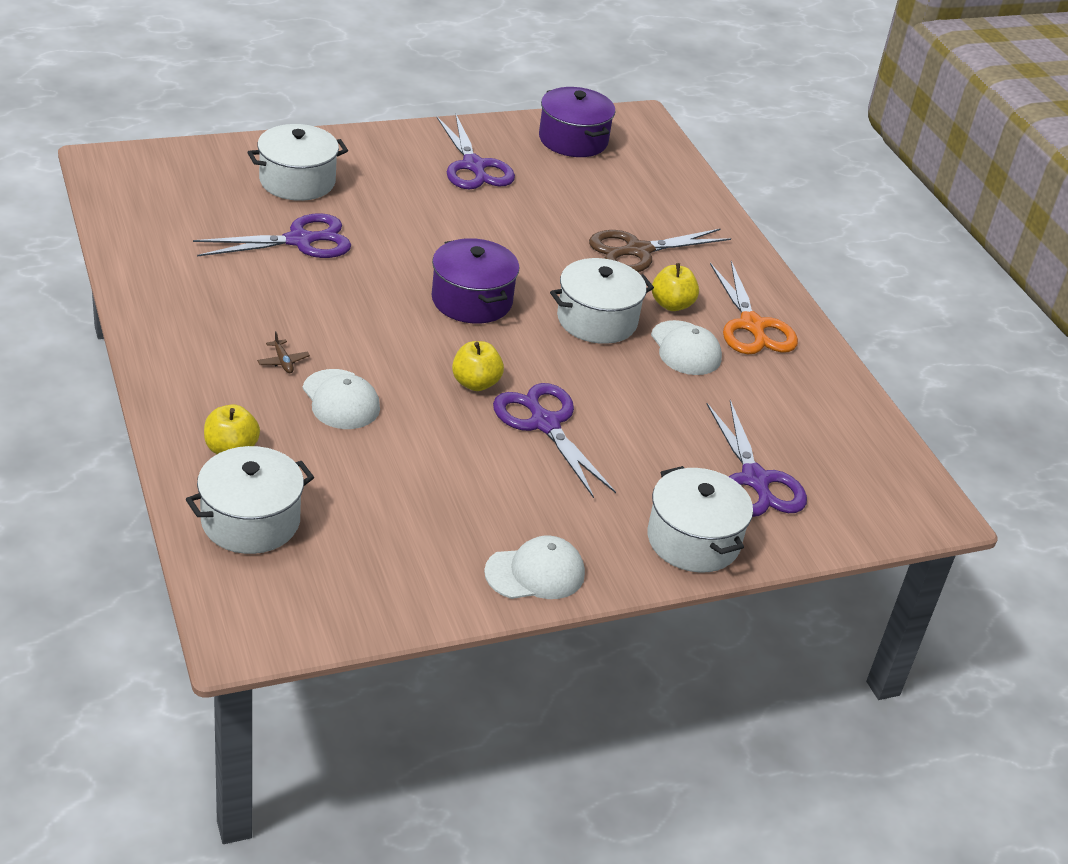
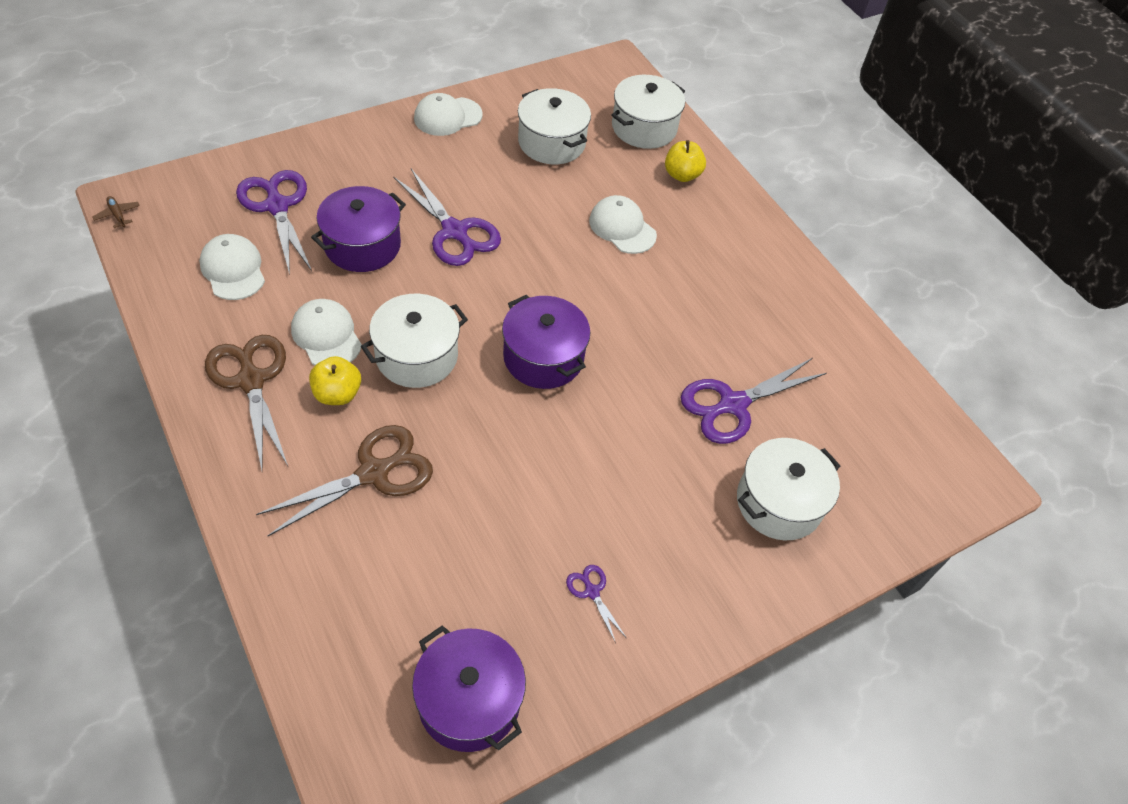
camera: 170 degrees right, 15 degrees up
(283, 361) = (681, 256): brown plane -> brown plane (117, 215)
(473, 166) = (592, 592): purple scissors -> purple scissors, size x0.46
(475, 383) = (519, 261): yellow apple -> none
(652, 424) = (362, 245): none -> purple pot
(693, 540) = (333, 152): white pot -> white pot (551, 142)
(752, 325) = (251, 381): orange scissors -> brown scissors
(790, 420) = (233, 269): none -> white cap

